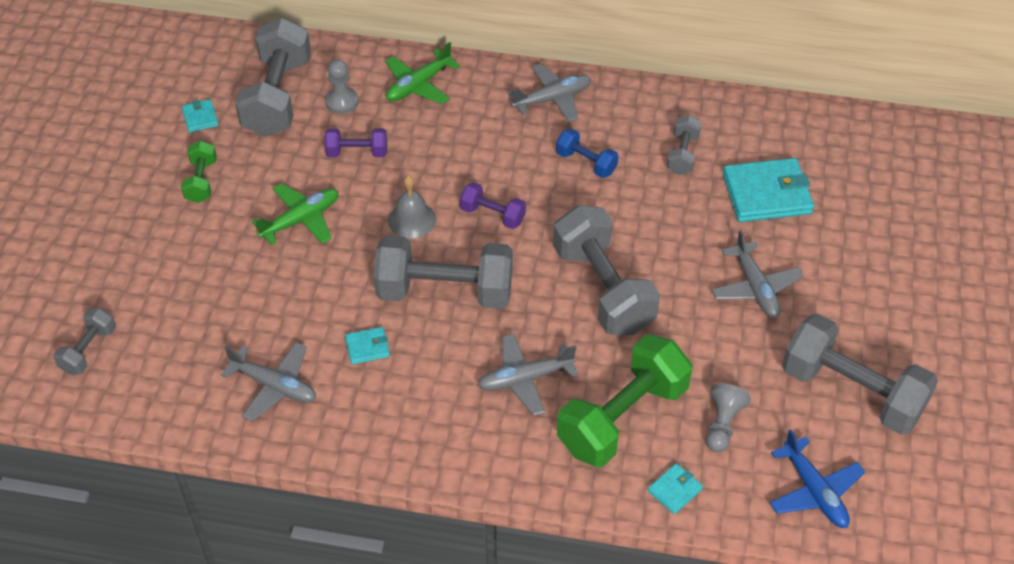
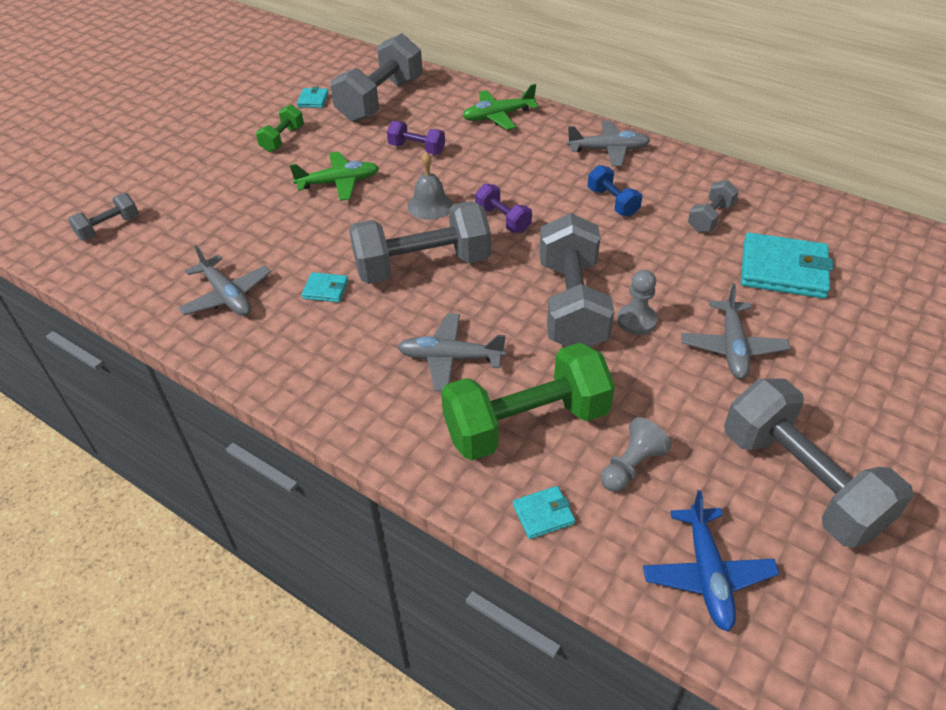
camera: 25 degrees right, 5 degrees down
(342, 101) = (428, 113): grey pawn -> grey pawn (636, 321)
(445, 291) = (422, 266): grey dumbbell -> grey dumbbell turned 45 degrees counterclockwise

